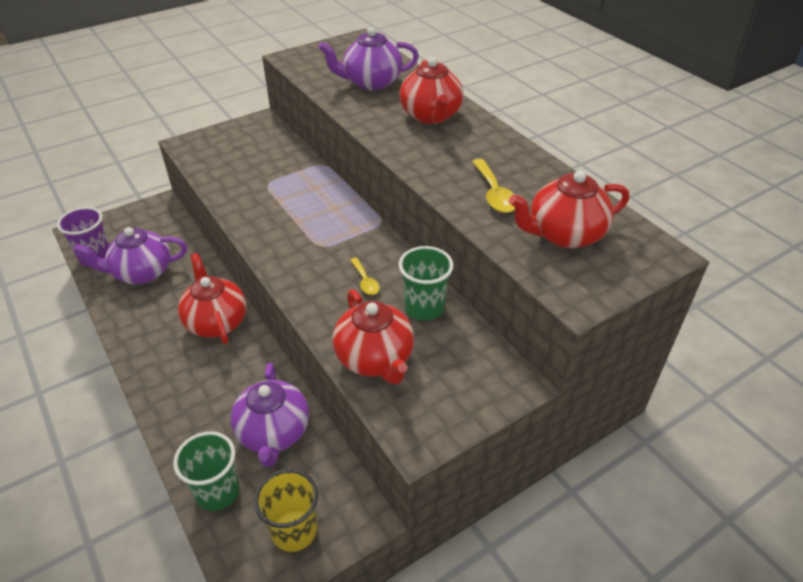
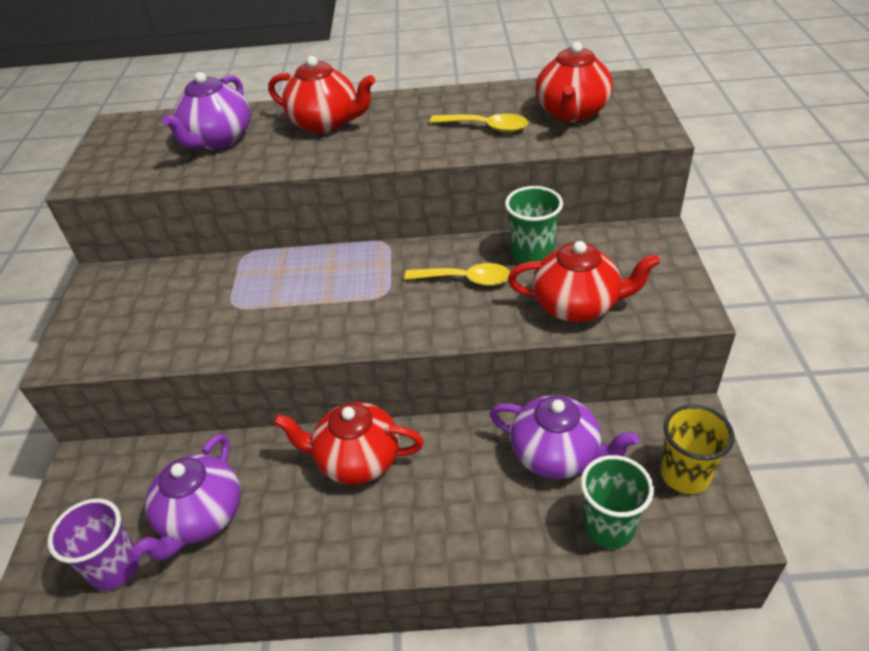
camera: 55 degrees left, 0 degrees up
(365, 281) = (465, 279): yellow spoon -> yellow spoon, size x1.58

